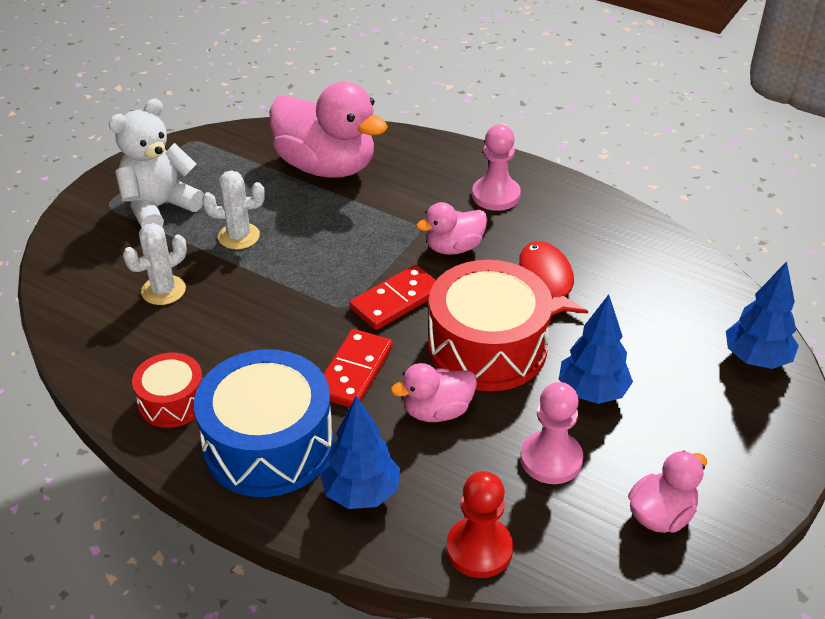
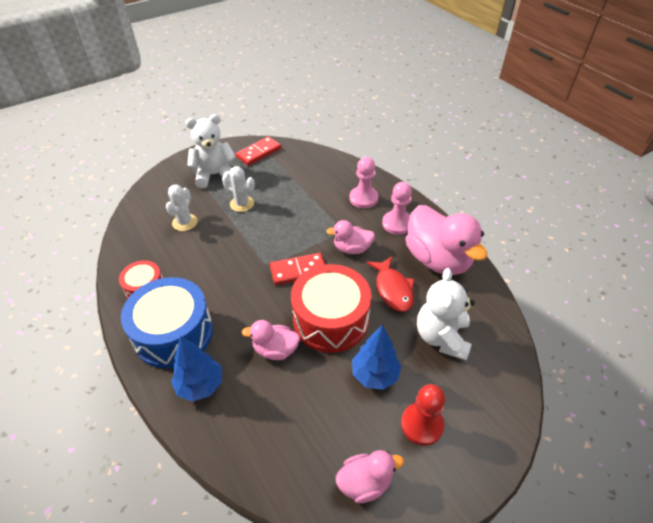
camera: 25 degrees right, 5 degrees up
(163, 290) = (185, 222): white cactus -> white cactus turned 60 degrees counterclockwise
(326, 167) = (313, 177): pink duck -> pink duck (437, 259)
(354, 371) = (247, 306): red domino -> red domino (258, 152)
(479, 549) = (240, 453): red pawn -> red pawn (422, 424)
(546, 281) = (393, 289): red fish -> red fish turned 150 degrees clockwise
(551, 459) = (320, 411): pink pawn -> pink pawn (363, 198)
(648, 318) = (441, 337): none -> white teddy bear
(756, 359) = (498, 394): blue tree -> none

